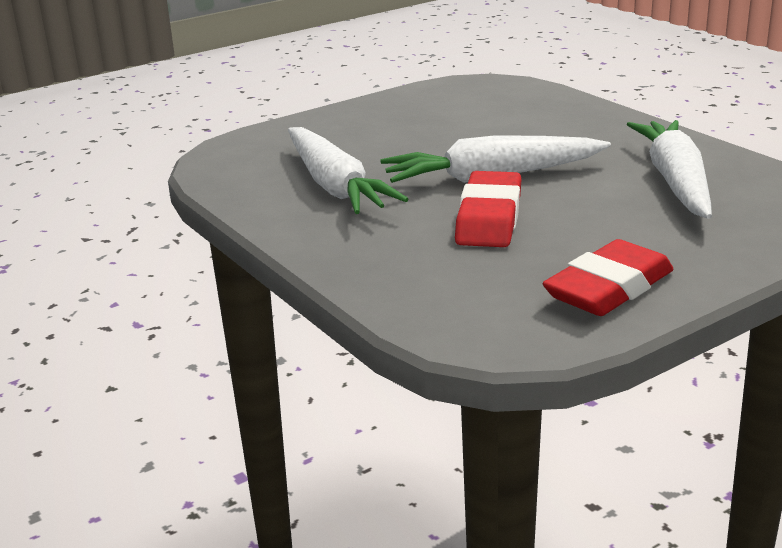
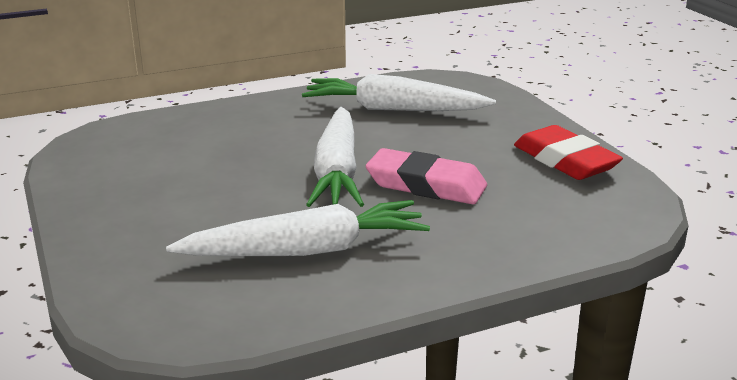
camera: 80 degrees left, 0 degrees up
(489, 218) = (426, 185): red eraser -> pink eraser

